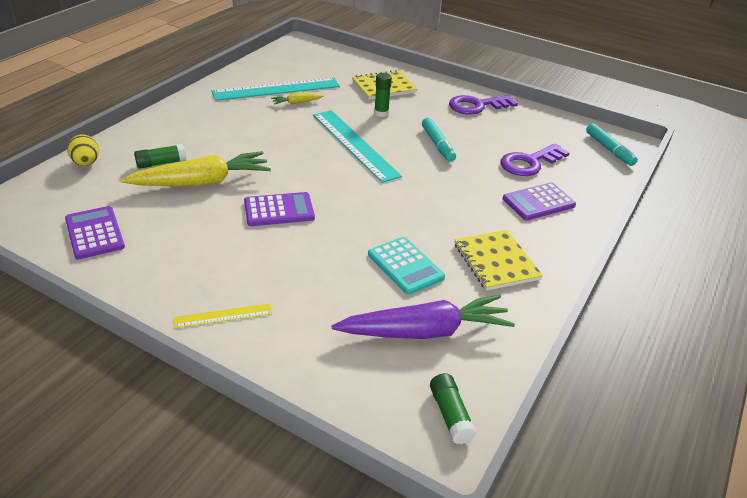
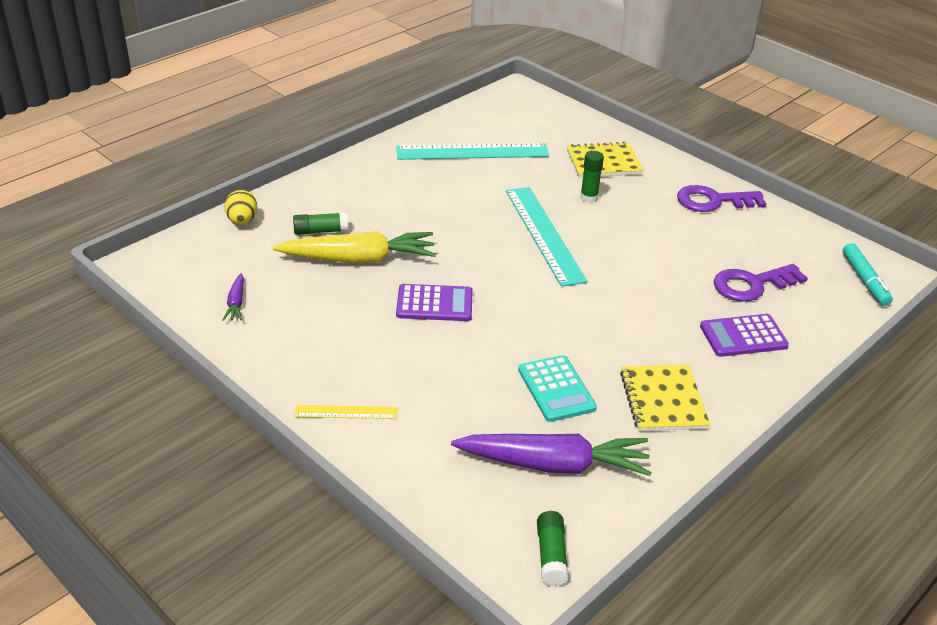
camera: 15 degrees right, 0 degrees up
(95, 233) = (236, 303): purple calculator -> purple carrot
(297, 102) = (491, 172): yellow carrot -> none
(437, 145) = (644, 247): turquoise marker -> none

